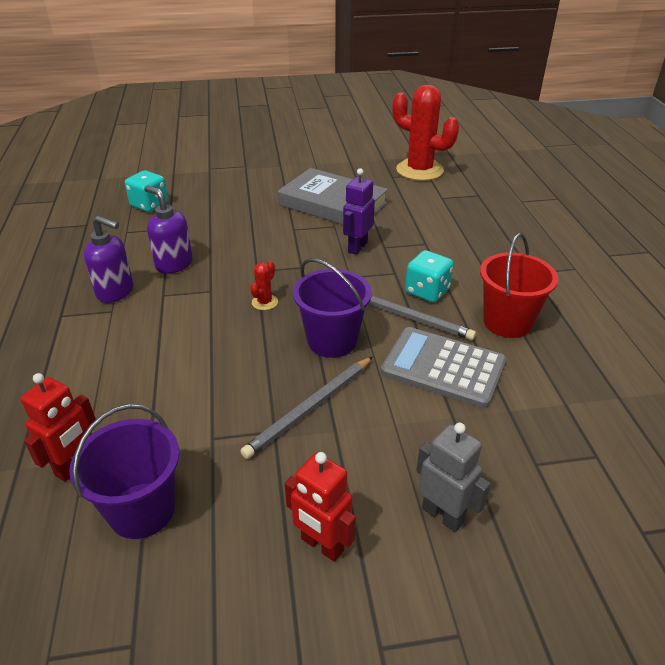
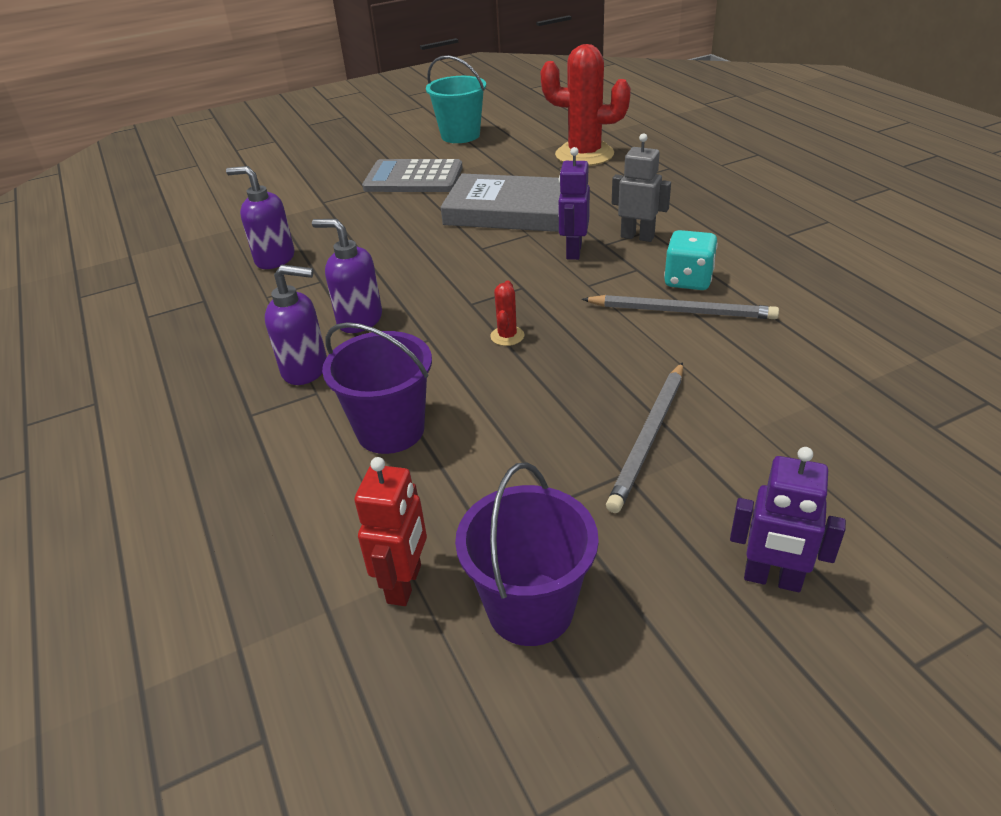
camera: 15 degrees left, 0 degrees up
(149, 205) = (274, 259): turquoise dice -> purple soap dispenser
(322, 545) = (772, 579): red robot -> purple robot
(332, 341) = (619, 358): purple bucket -> purple bucket (390, 430)
(338, 136) = (460, 135): none -> turquoise bucket
(443, 367) = (765, 355): grey calculator -> grey calculator (413, 178)
(443, 515) = (879, 507): grey robot -> grey robot (637, 237)
(507, 322) = (799, 292): red bucket -> none

